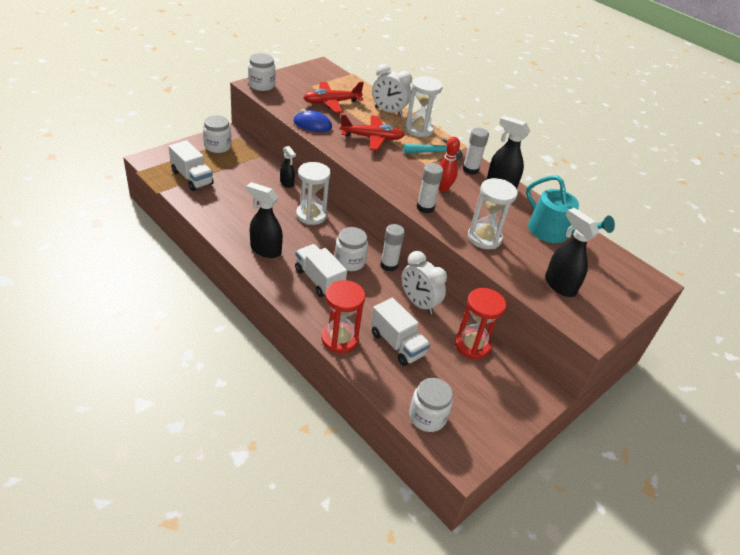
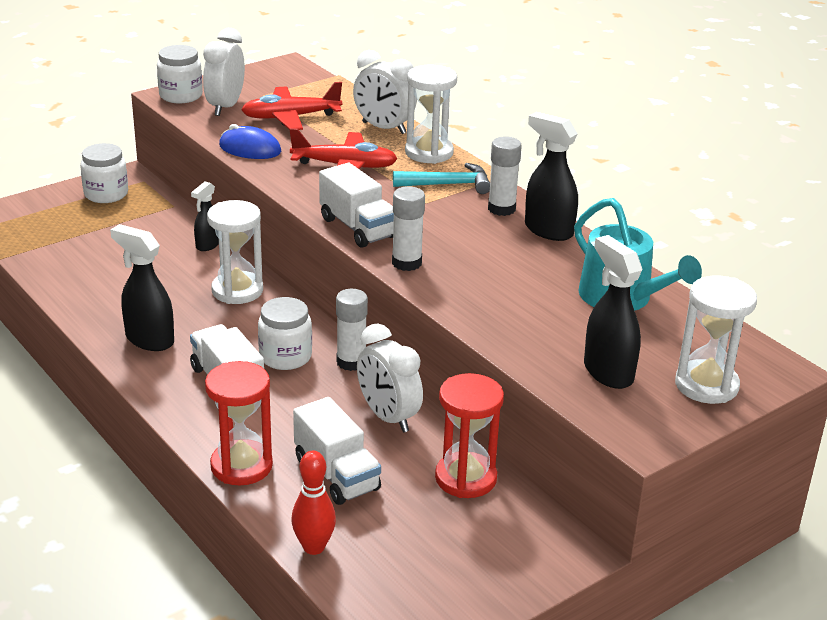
camera: 10 degrees right, 10 degrees down
(192, 178) = (54, 239): white truck -> white truck (358, 228)
(287, 183) = (208, 245): black spray bottle -> black spray bottle turned 60 degrees clockwise
(290, 94) = (225, 107): none -> white clock
(427, 416) = (361, 578): white jar -> none
(443, 188) = (445, 236): red bowling pin -> red bowling pin (314, 547)
(484, 238) = (496, 305): white hourglass -> white hourglass (706, 385)

